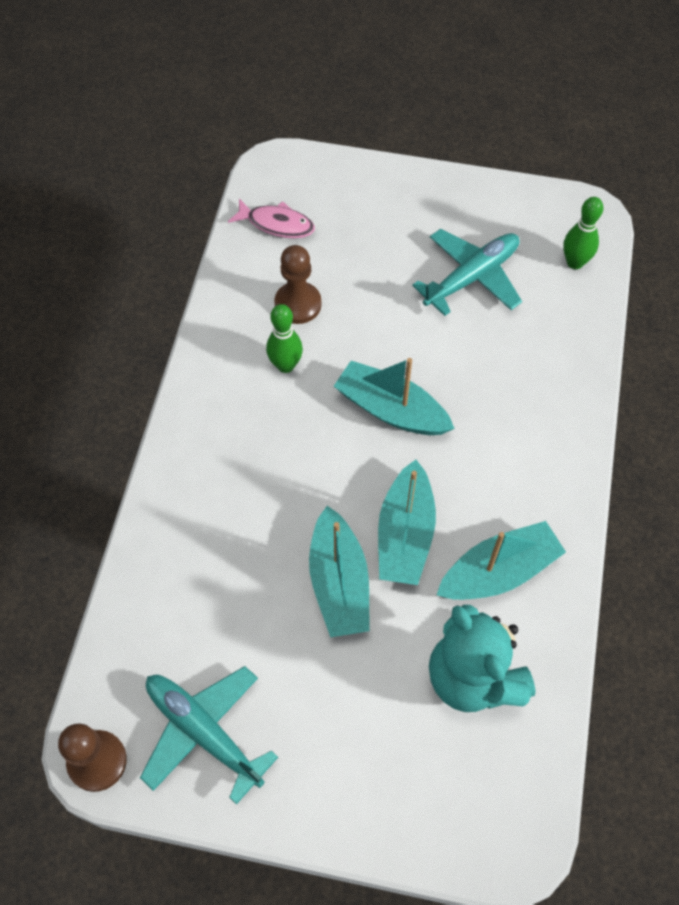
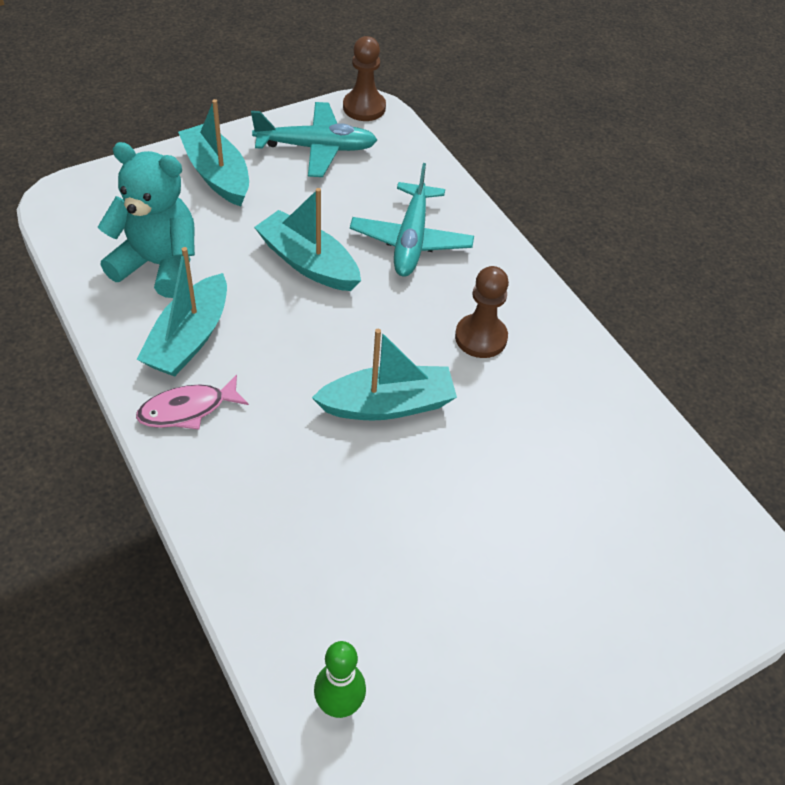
camera: 135 degrees right, 10 degrees down
(276, 224) = (678, 510): pink fish -> pink fish (187, 409)
(285, 365) = (513, 383): green bowling pin -> none
(298, 304) = (565, 443): brown pawn -> brown pawn (481, 337)
(405, 534) = (287, 320): turquoise boat -> turquoise boat (217, 175)
(472, 277) = (435, 595): turquoise plane -> turquoise plane (411, 240)

